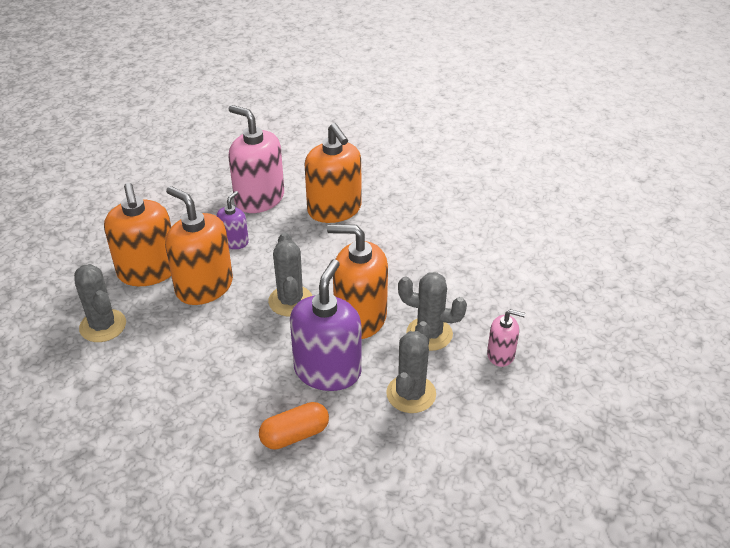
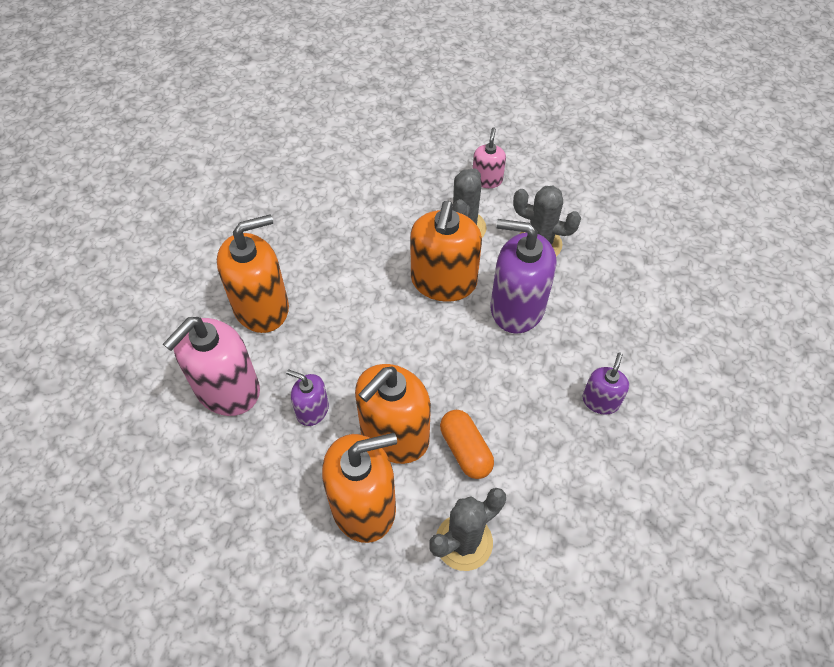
camera: 90 degrees left, 15 degrees up
(212, 428) = (600, 401): none -> purple soap dispenser
(290, 301) = (419, 344): grey cactus -> none
(295, 435) = (598, 330): orange capsule -> orange capsule (465, 450)

